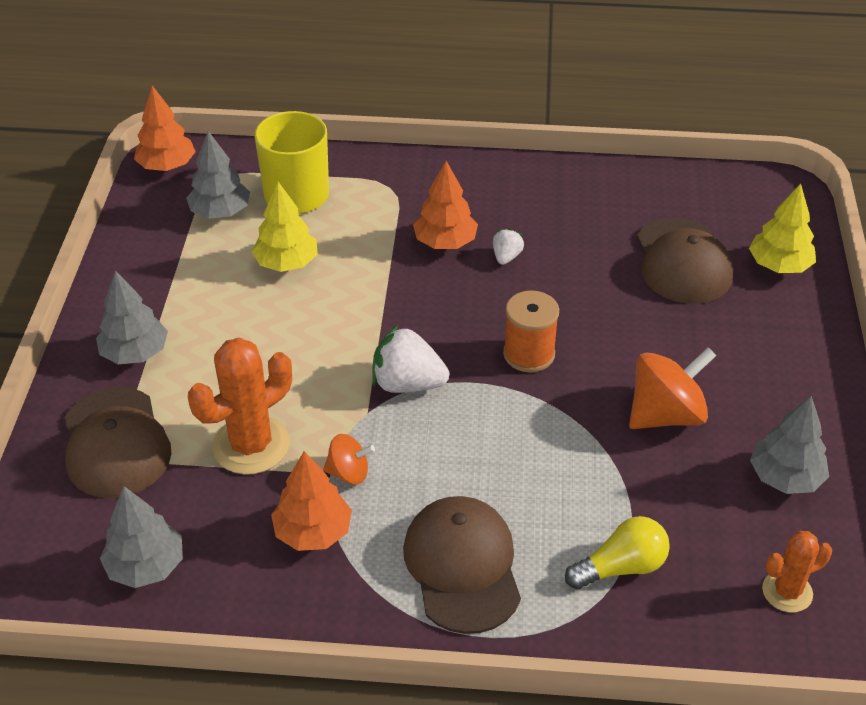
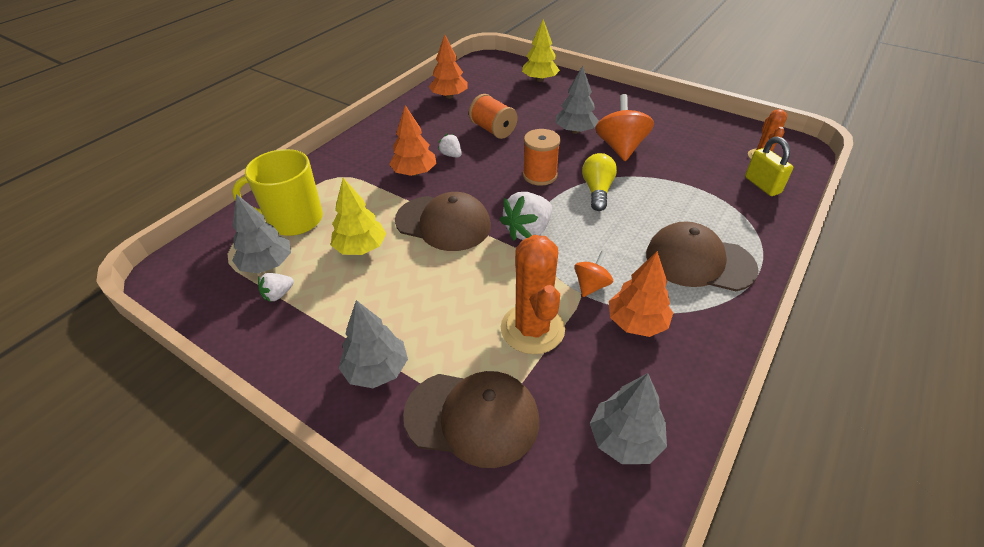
camera: 60 degrees left, 0 degrees up
(167, 166) = (175, 278): orange tree -> orange tree (449, 96)
(186, 241) = (278, 294): none -> white strawberry
(596, 271) = (493, 130): none -> orange spool
(621, 567) = (724, 201): yellow light bulb -> yellow light bulb (597, 191)
(682, 261) = (511, 103): brown cap -> brown cap (443, 223)
(701, 606) = (762, 185): none -> yellow padlock
(785, 477) = (685, 130): grey tree -> grey tree (575, 131)

